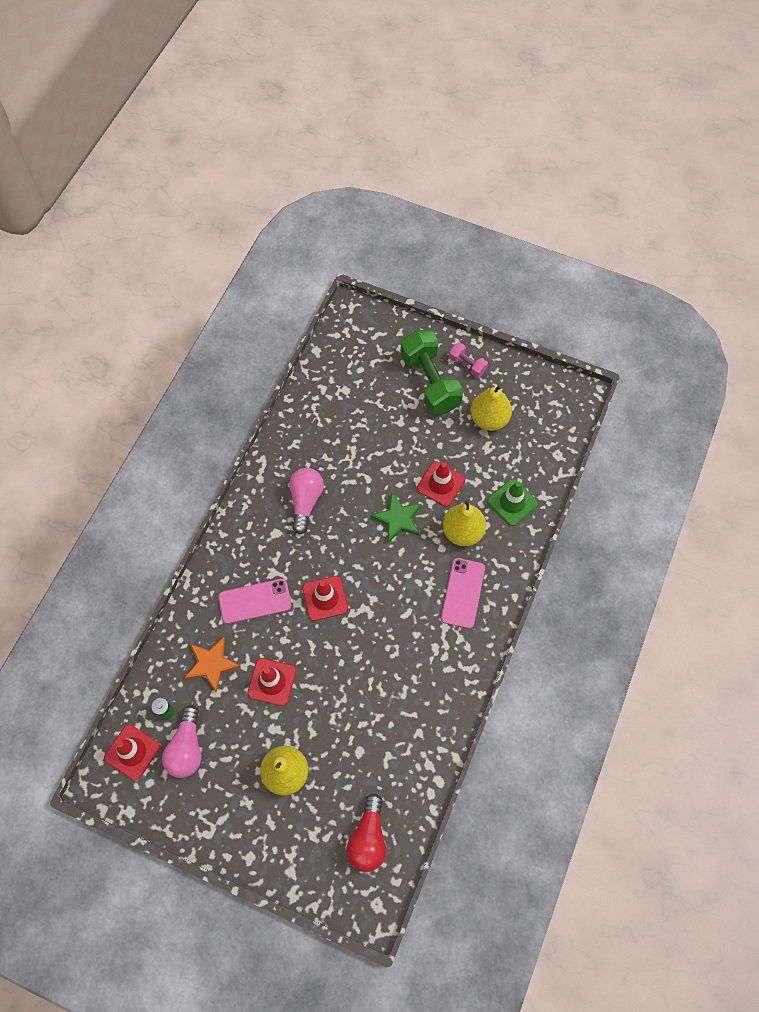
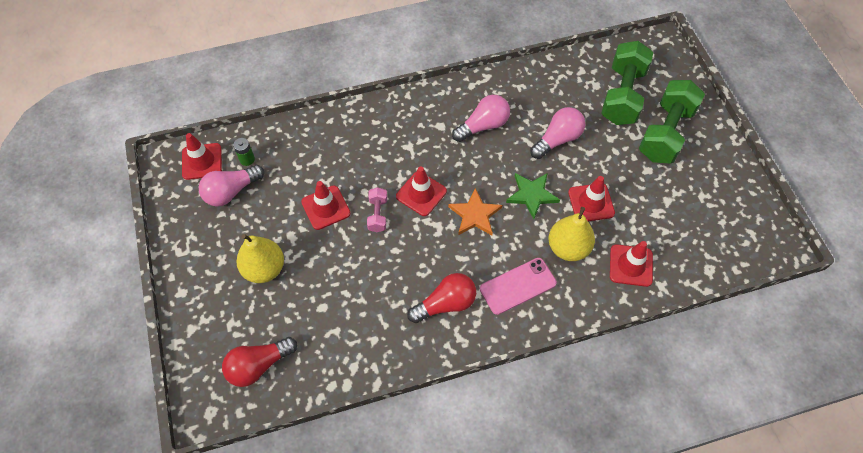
camera: 50 degrees right, 5 degrees down
(211, 664) = (305, 160): orange star -> orange star (475, 215)
(255, 601) = (376, 151): pink phone -> none
(367, 459) = (557, 139): none -> pink light bulb
(371, 380) = (622, 95): none -> green dumbbell
(434, 656) = (445, 304): none -> red light bulb
(467, 364) = (709, 147): pink dumbbell -> pink dumbbell (377, 214)
(489, 419) = (682, 196): yellow pear -> none
(512, 502) = (631, 265): green traffic cone -> red traffic cone

